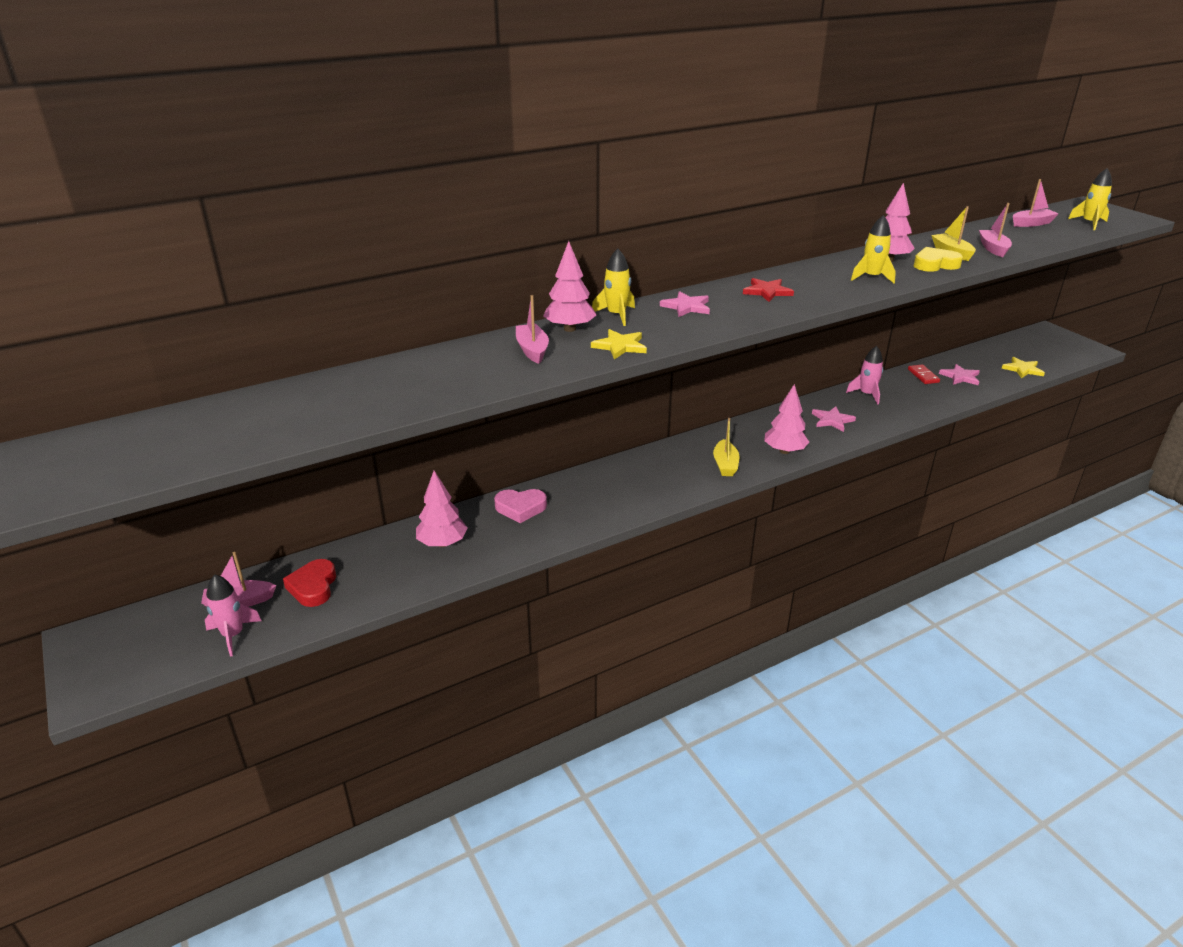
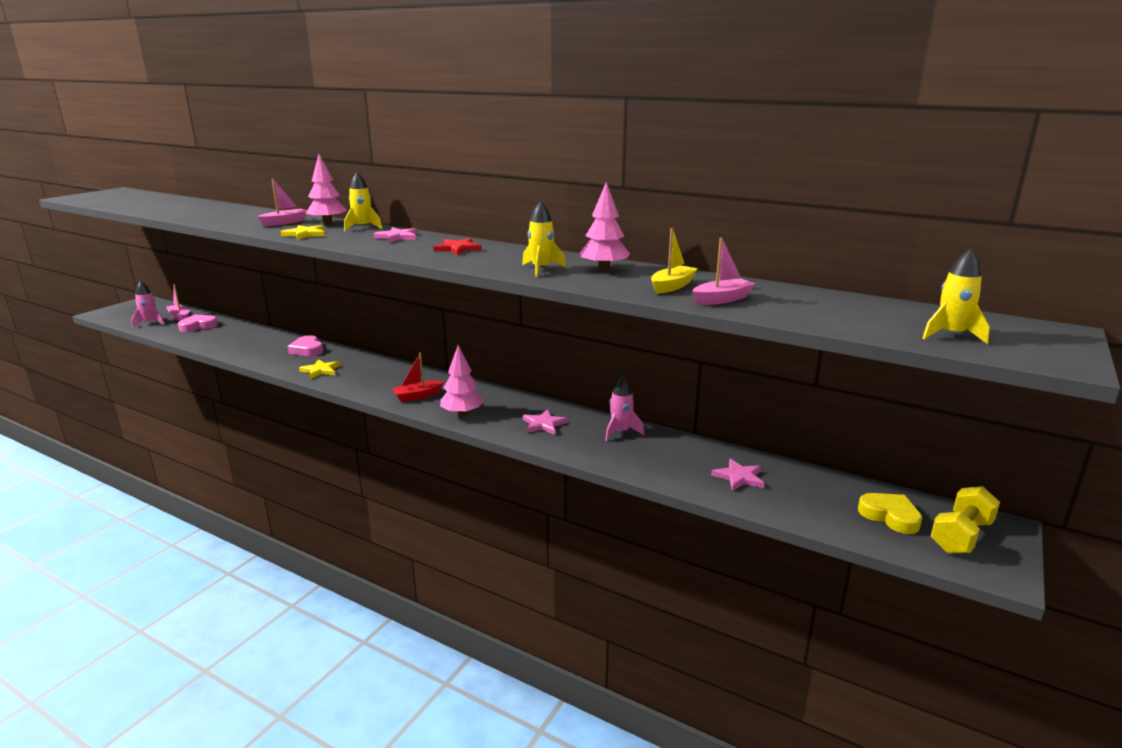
camera: 60 degrees right, 10 degrees down
(313, 587) = (198, 326): red heart -> pink heart
(442, 543) = (254, 341): pink tree -> none
(725, 465) = (417, 396): yellow boat -> red boat
(923, 376) = (709, 455): red domino -> none
(935, 264) = (619, 284): yellow heart -> yellow heart (890, 516)
(1022, 369) = (826, 517): yellow star -> yellow star (320, 370)
(1032, 223) = (871, 309): pink boat -> none
(1055, 344) = (960, 536): none -> yellow dumbbell

